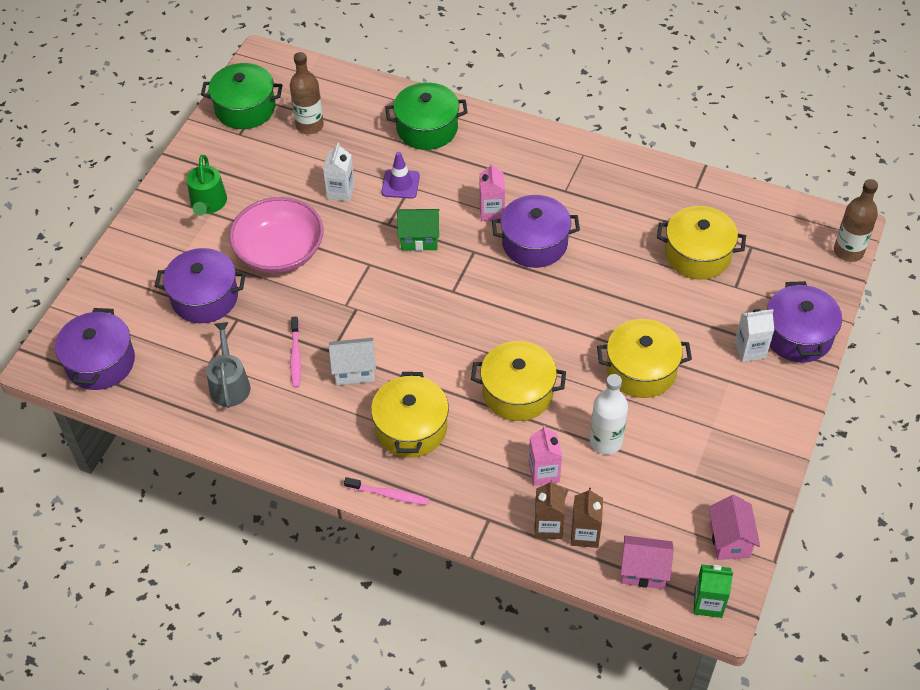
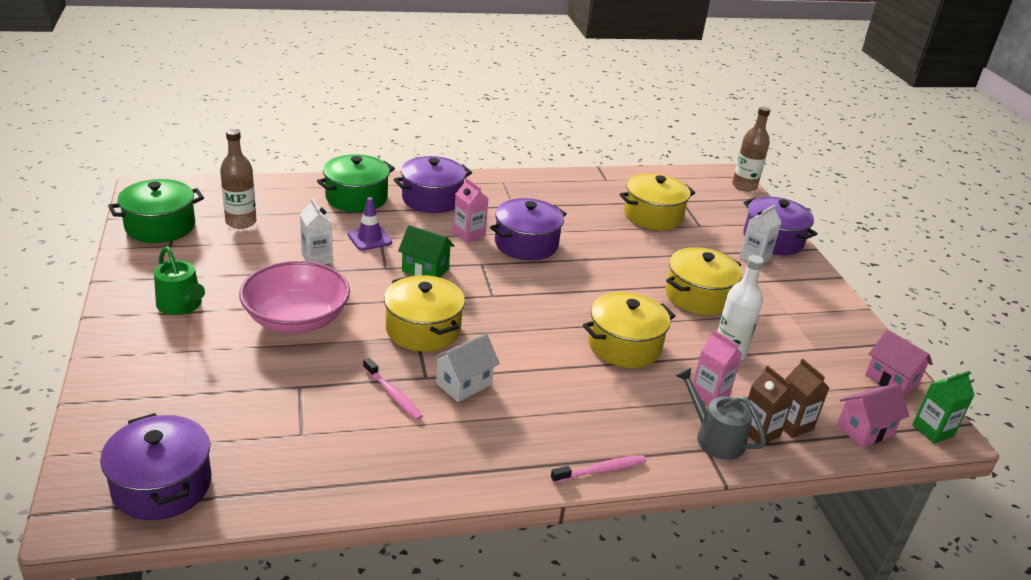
camera: 40 degrees left, 20 degrees down
(205, 297) = (245, 381): purple pot -> purple pot (432, 199)
(229, 384) = (343, 445): grey watering can -> grey watering can (715, 438)
(411, 428) = (563, 407): yellow pot -> yellow pot (423, 329)
(419, 239) = (425, 270): green house -> green house turned 60 degrees clockwise

